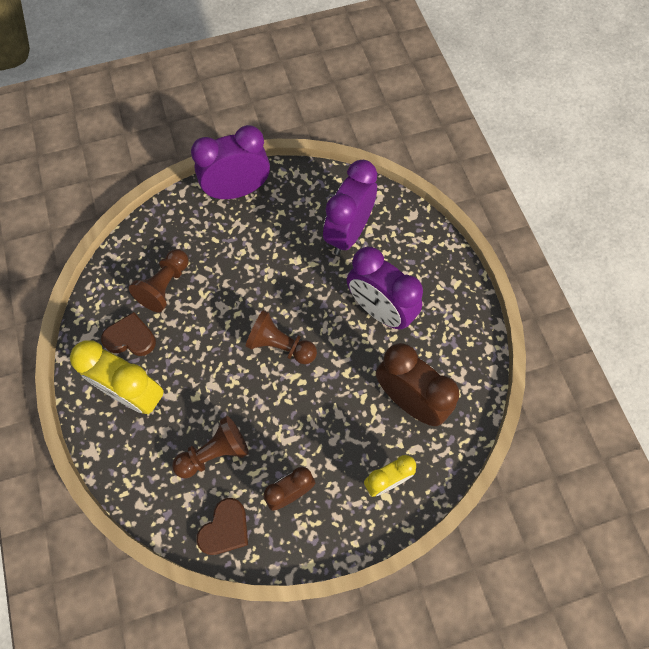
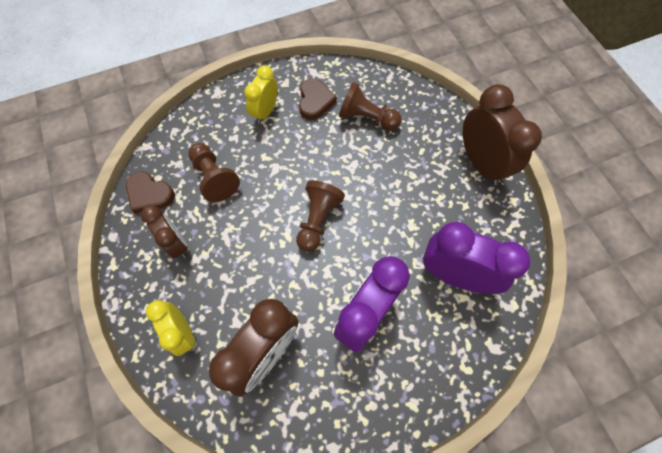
camera: 85 degrees right, 0 degrees up
(134, 394) = (265, 112): yellow clock -> yellow clock, size x0.60
(237, 191) = (480, 163): purple clock -> brown clock

